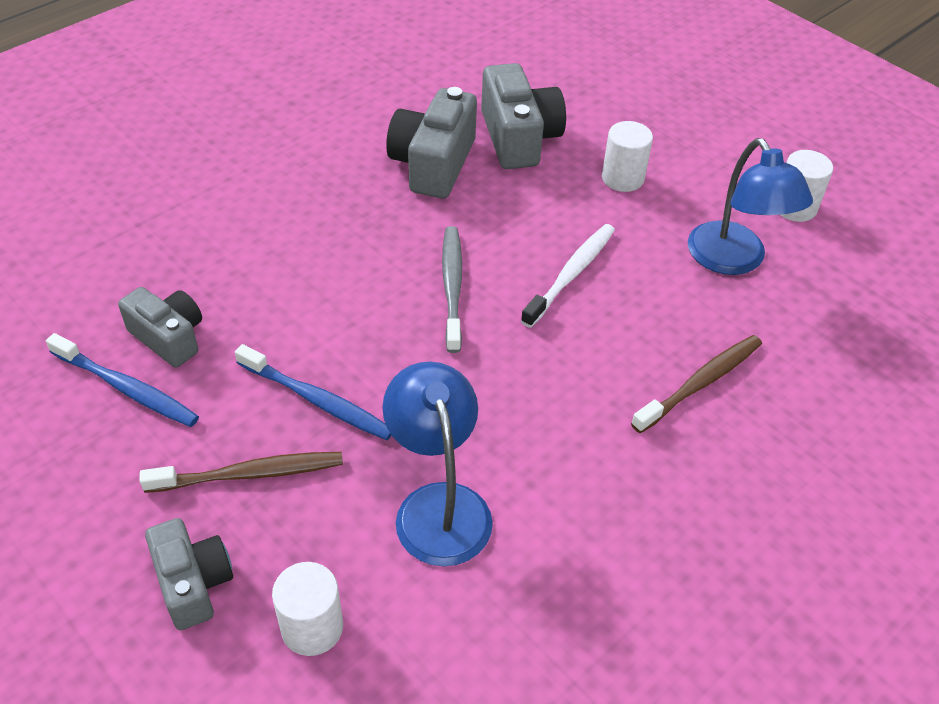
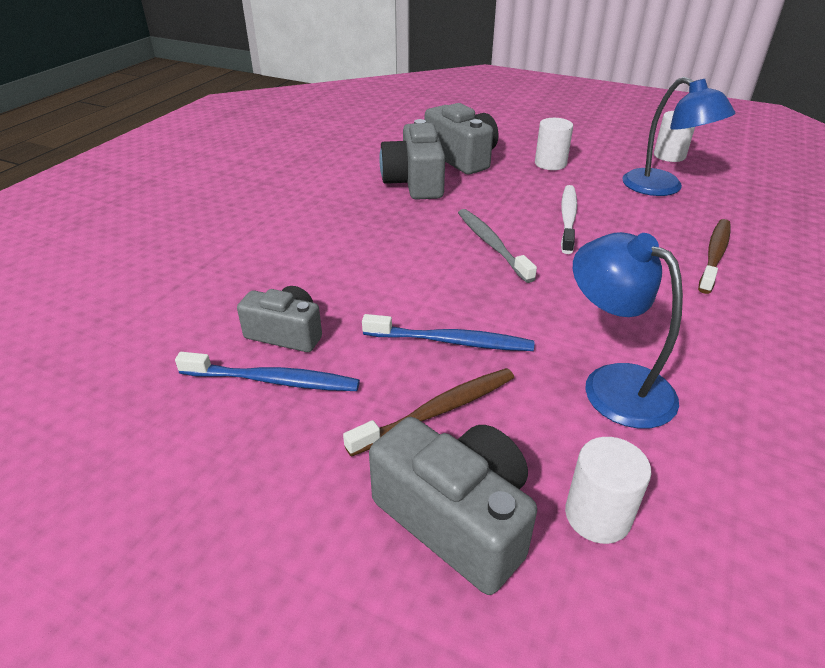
camera: 20 degrees left, 10 degrees down
(193, 583) = (456, 518): grey camera -> grey camera, size x1.53

